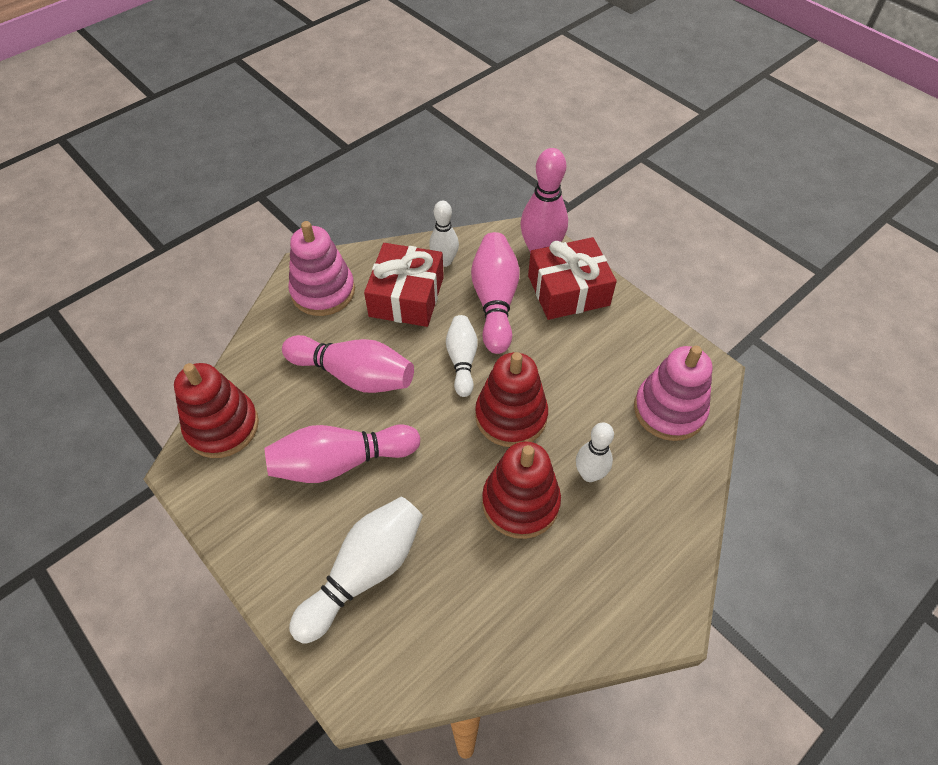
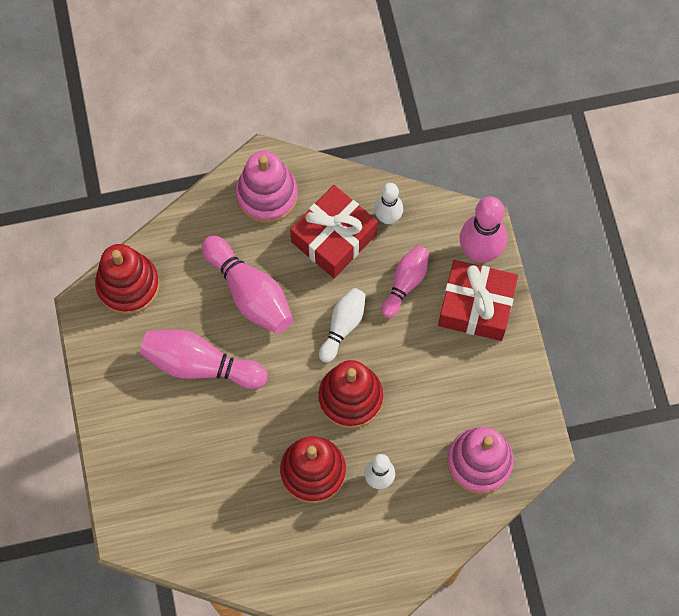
camera: 30 degrees right, 15 degrees up
(364, 572) = (173, 460): white bowling pin -> none
(495, 301) = (405, 283): pink bowling pin -> pink bowling pin, size x0.63

